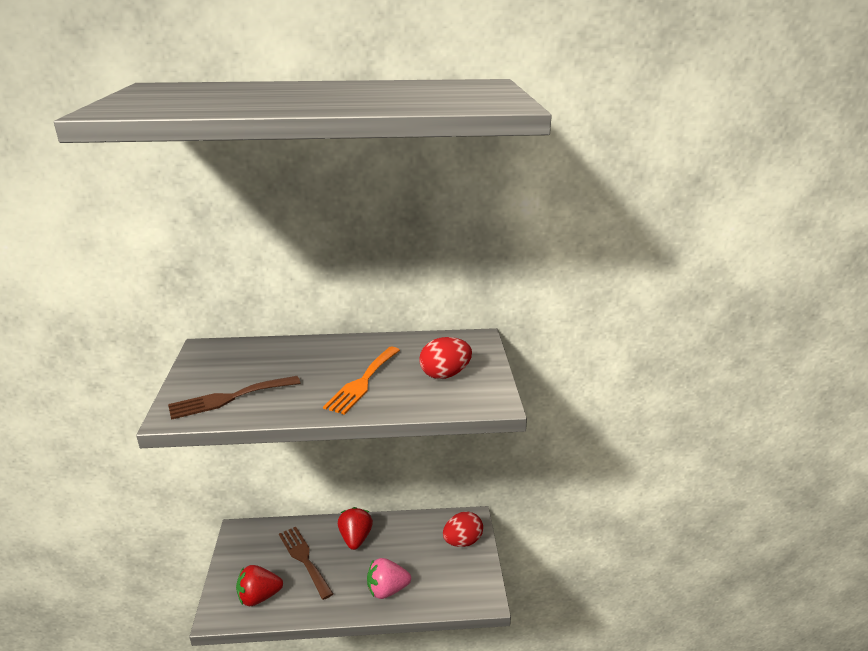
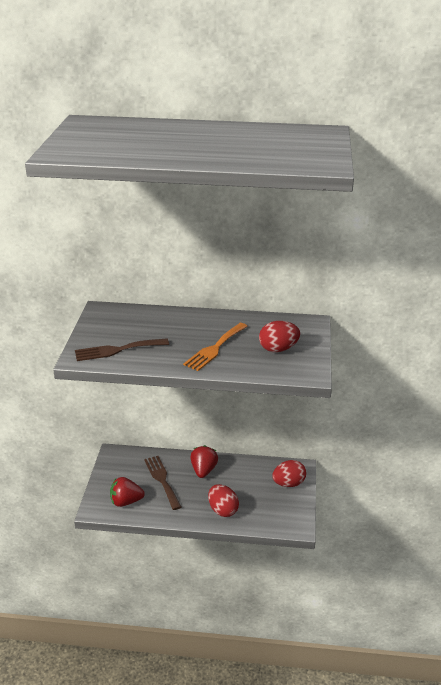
camera: 10 degrees right, 5 degrees up
(387, 590) = (222, 510): pink strawberry -> red egg

